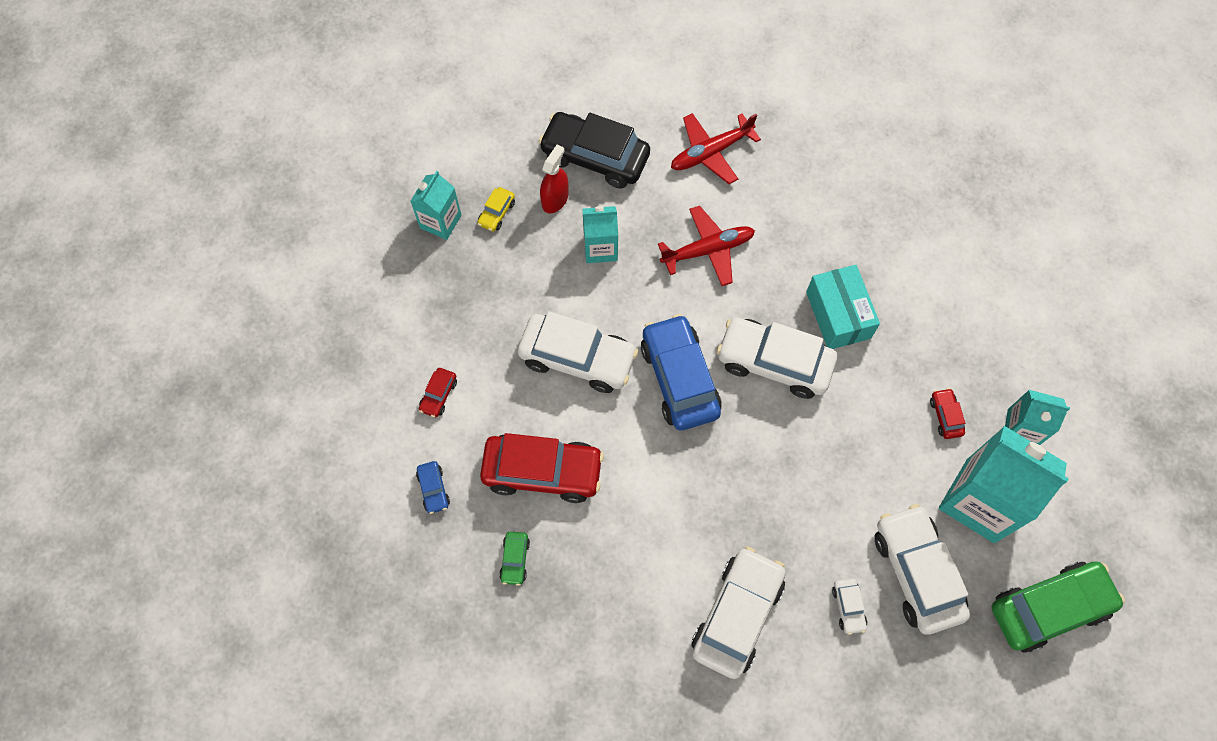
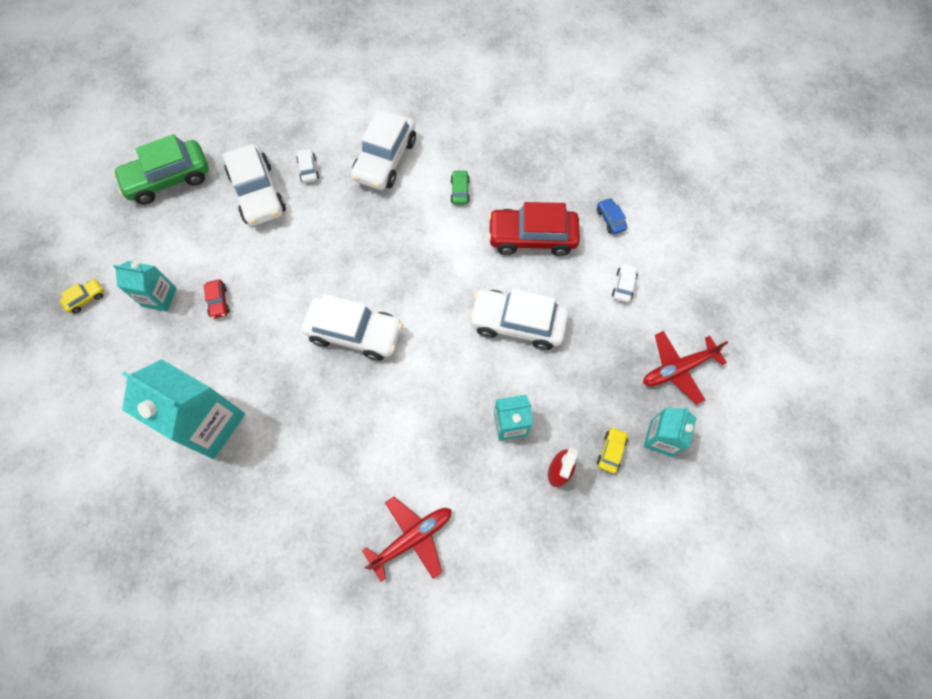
camera: 175 degrees right, 0 degrees up
(438, 395) = (623, 286): red car -> white car
(515, 560) = (542, 180): green car -> green car (460, 191)
(595, 157) = (527, 521): black car -> none
(679, 379) = (432, 314): blue car -> none
(707, 250) = (412, 430): red plane -> red plane (678, 368)
(838, 315) = (298, 379): turquoise box -> none
(980, 500) = (203, 243): turquoise carton -> turquoise carton (209, 423)
(1114, 434) = (86, 298): none -> yellow car

